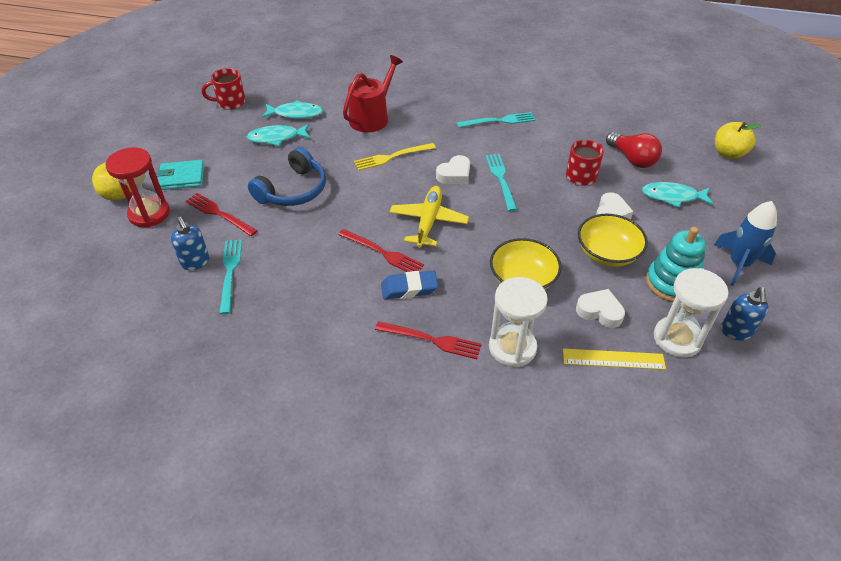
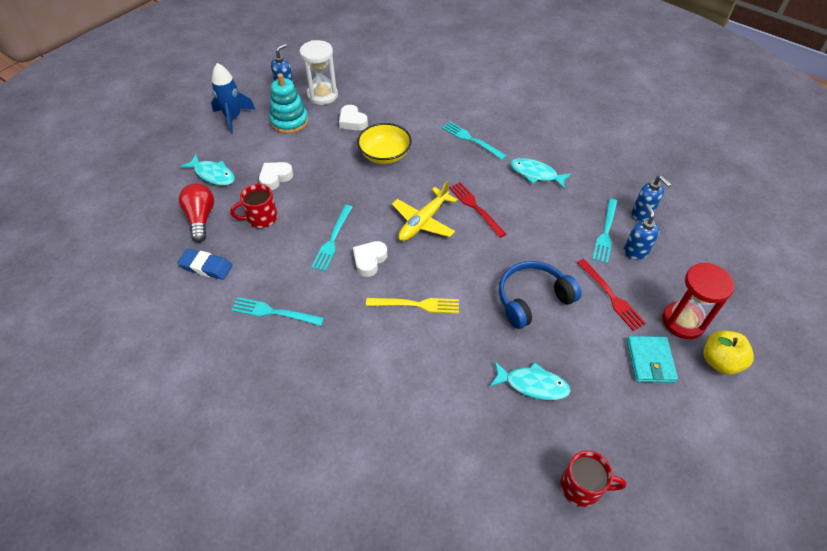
camera: 155 degrees left, 5 degrees up
(182, 177) = (650, 361): turquoise wallet -> turquoise wallet turned 75 degrees clockwise
(187, 309) = (642, 214): none -> blue soap dispenser
(296, 114) = (498, 422): turquoise fish -> turquoise fish (536, 174)
(372, 117) = (408, 375): red watering can -> none
(409, 288) = (469, 175): blue eraser -> blue eraser (206, 267)
(432, 340) = (471, 140): red fork -> turquoise fork
(454, 174) = (369, 260): white heart -> white heart turned 45 degrees counterclockwise
(512, 347) = (424, 121): white hourglass -> none
(607, 253) = (310, 152): yellow bowl -> none
(613, 359) = (369, 98): yellow ruler -> none
(728, 153) = (117, 194): yellow apple -> none

